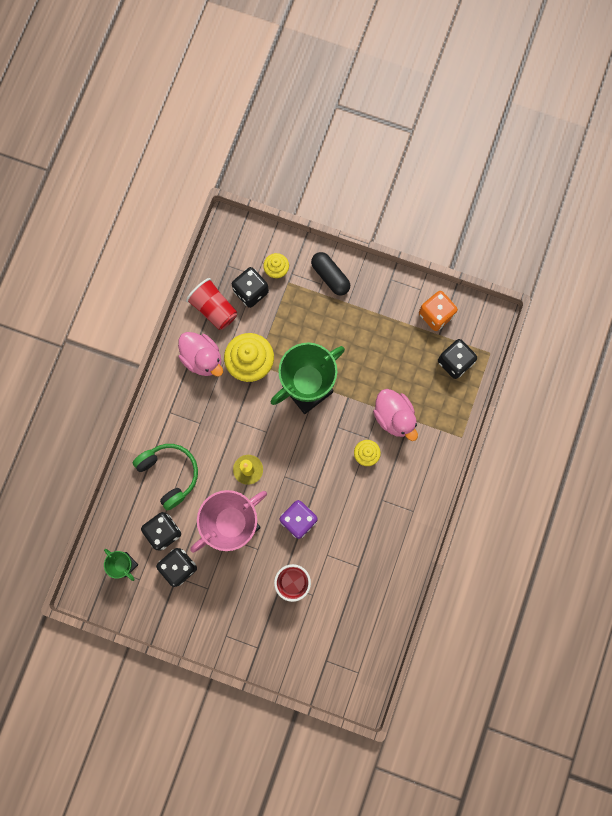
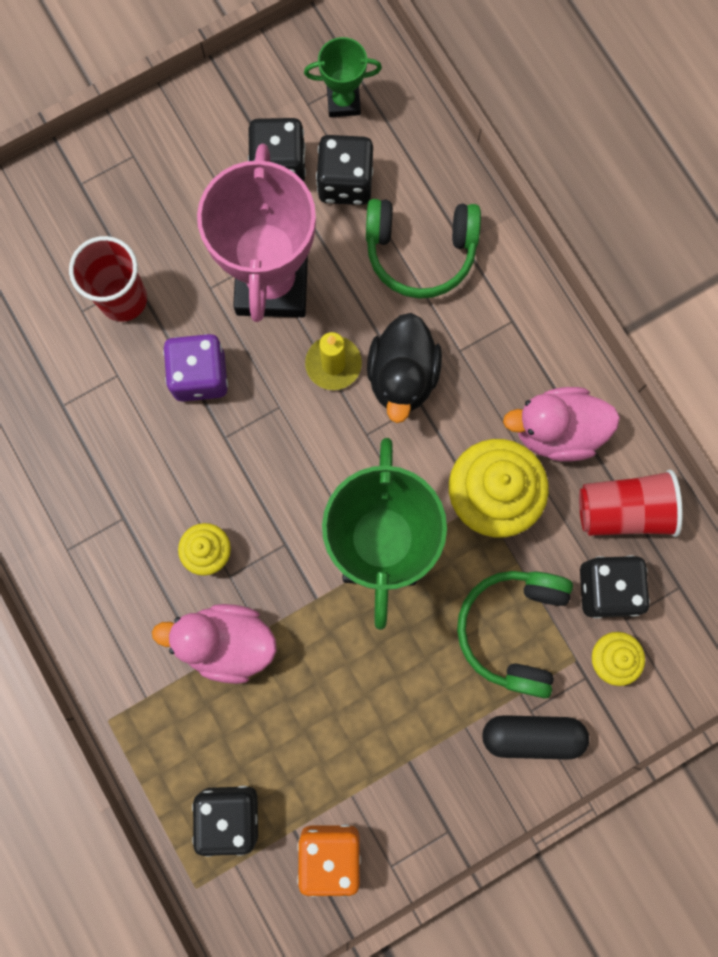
camera: 130 degrees right, 0 degrees up
(230, 437) = (402, 376): none -> black duck
(296, 314) = (512, 629): none -> green headphones

